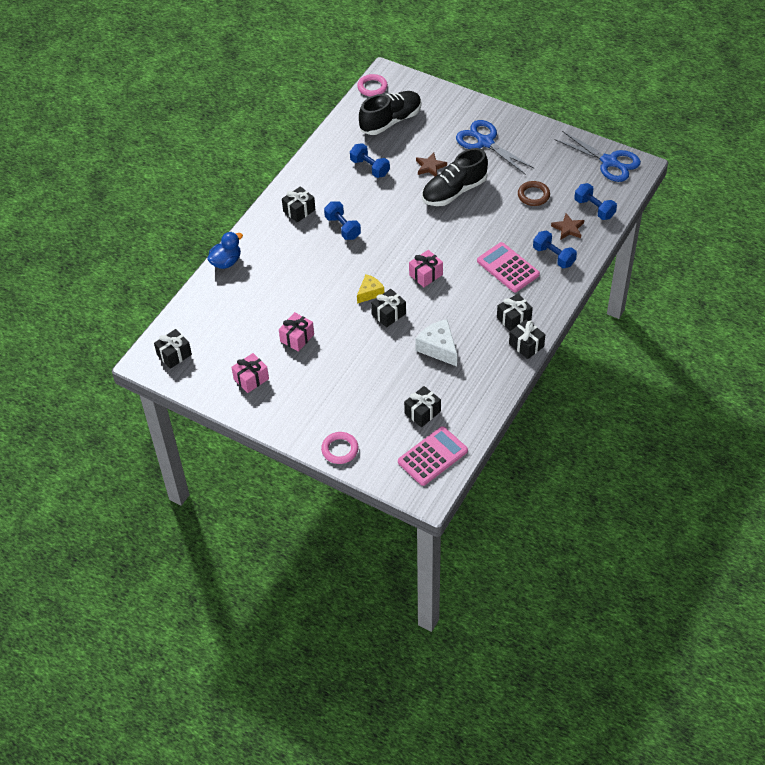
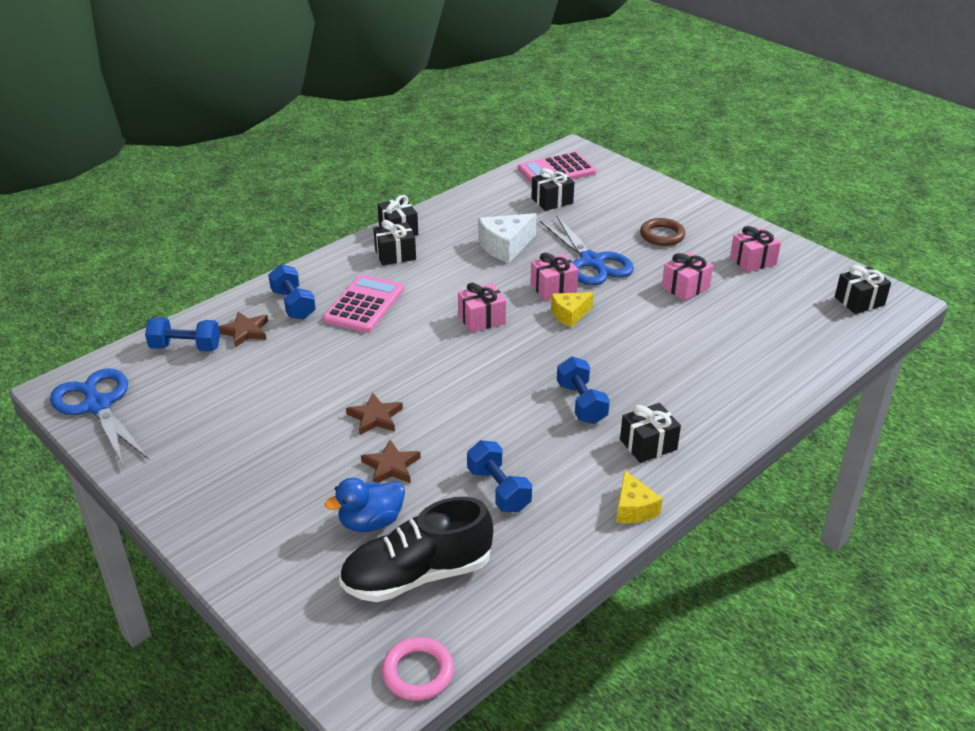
camera: 165 degrees left, 15 degrees down
(226, 262) = (782, 394): blue duck -> blue duck (371, 522)
(299, 174) = (633, 508): none -> yellow cheese
(340, 449) = (656, 190): pink ring -> none
(388, 314) = (553, 288): black gift -> pink gift
(438, 348) = (505, 246): white cheese -> white cheese turned 75 degrees clockwise
(454, 191) = (375, 417): black shoe -> brown star
(485, 142) = (267, 486): blue scissors -> blue scissors (591, 261)
(508, 268) = (364, 304): pink calculator -> pink calculator turned 135 degrees counterclockwise
(533, 195) = (257, 384): brown ring -> brown ring (662, 235)
(594, 209) = (186, 347): blue dumbbell -> blue dumbbell turned 60 degrees counterclockwise

